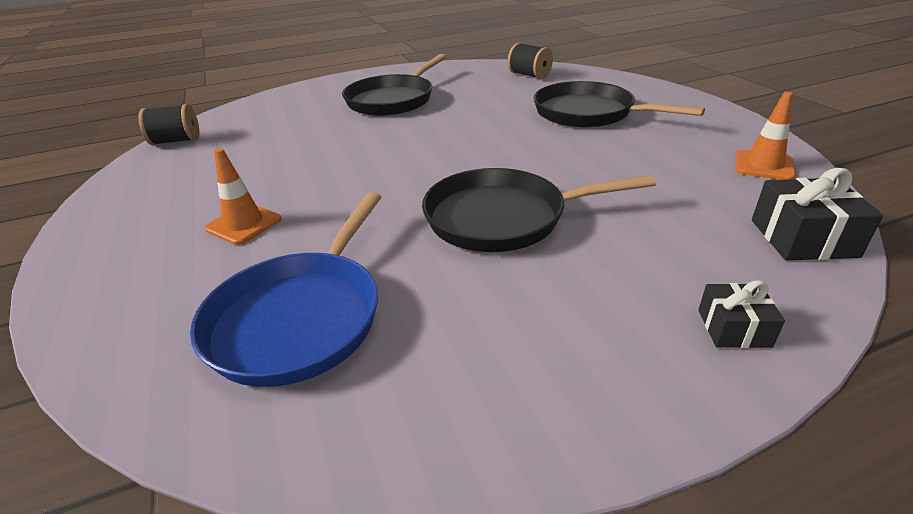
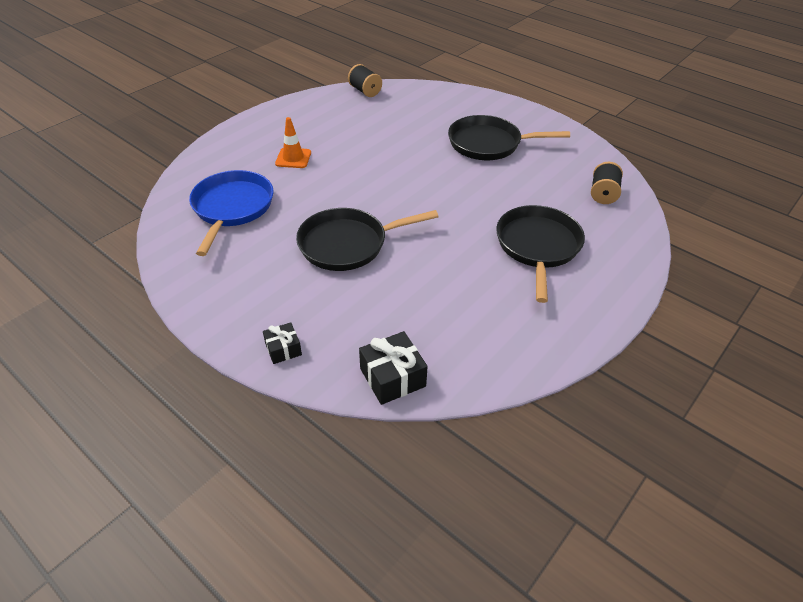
camera: 60 degrees right, 10 degrees up
(300, 317) = (232, 208): blue pan -> blue pan turned 105 degrees clockwise
(503, 218) = (348, 244): black pan -> black pan turned 75 degrees counterclockwise
(763, 165) = (498, 356): orange traffic cone -> none

